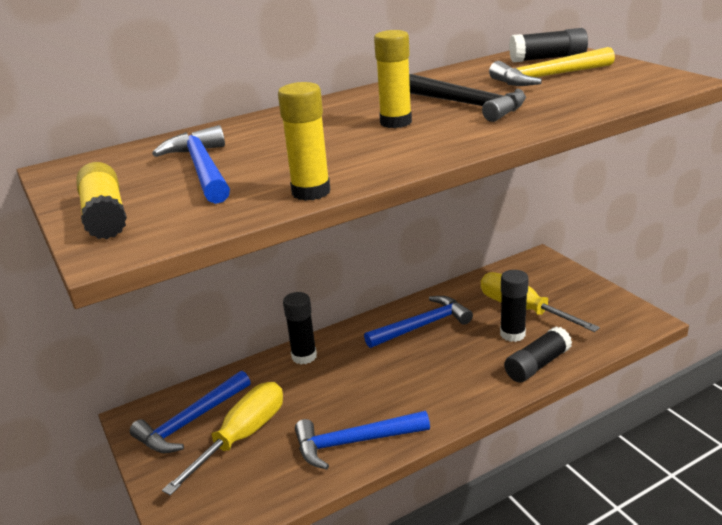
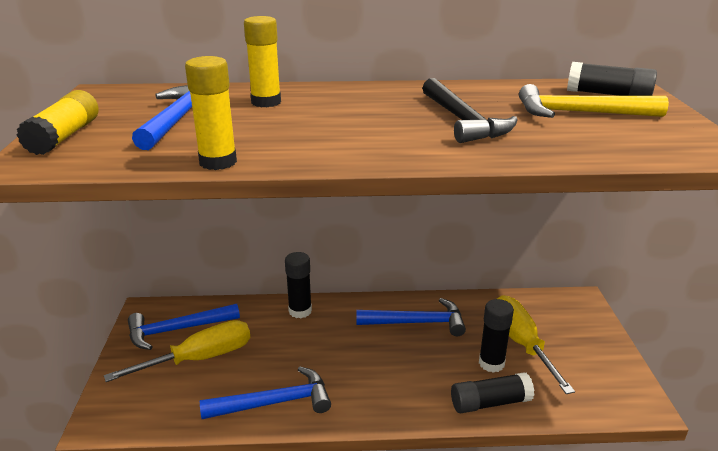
camera: 25 degrees right, 0 degrees up
(354, 442) = (274, 402): blue hammer -> blue hammer turned 150 degrees clockwise
(395, 122) = (376, 120): yellow glue stick -> yellow glue stick (266, 102)

